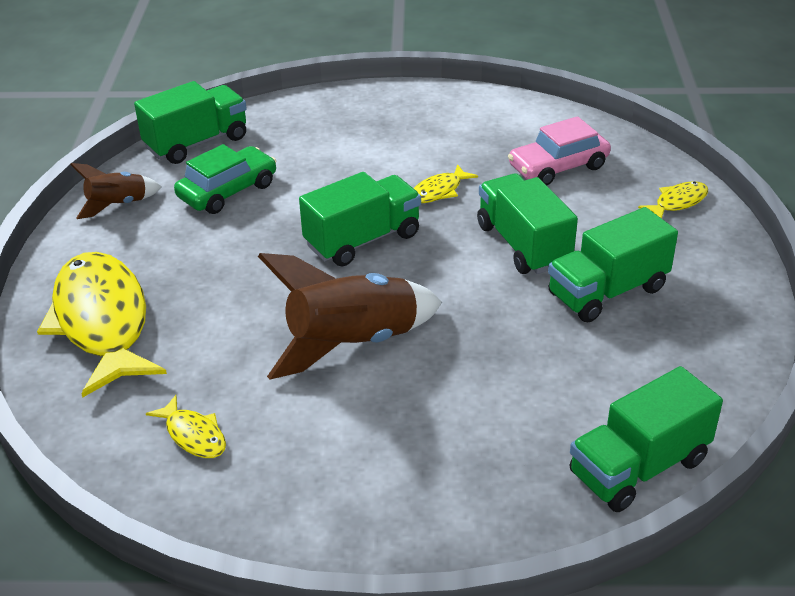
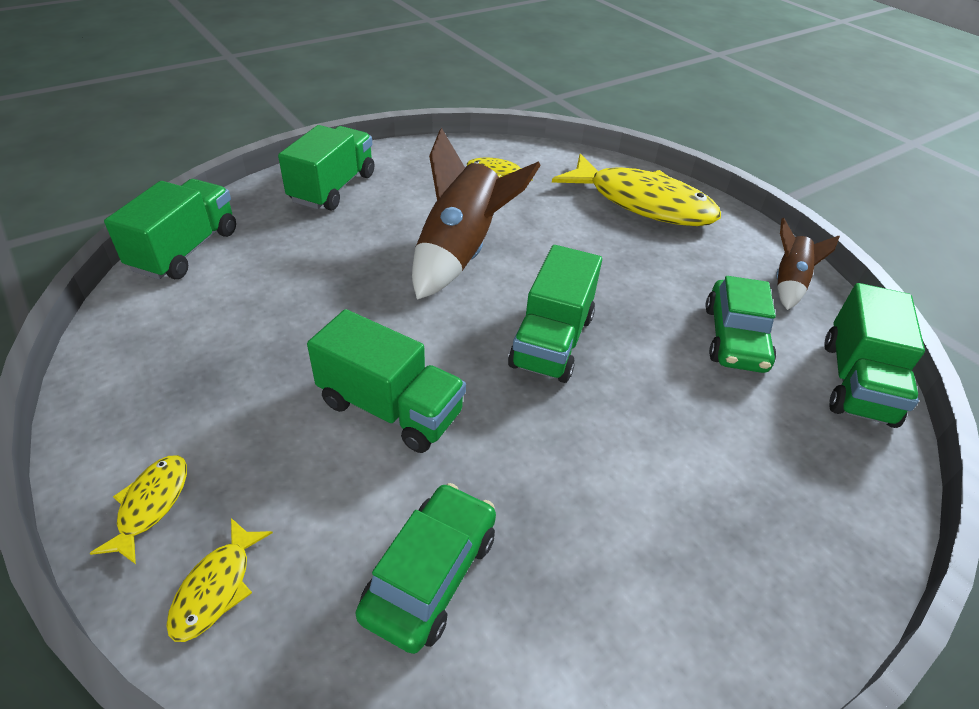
camera: 140 degrees right, 5 degrees up
(439, 191) = (543, 442): yellow fish -> yellow fish (151, 504)
(558, 167) = (430, 574): pink car -> green car
(607, 292) = (266, 387): green truck -> green truck (333, 188)

